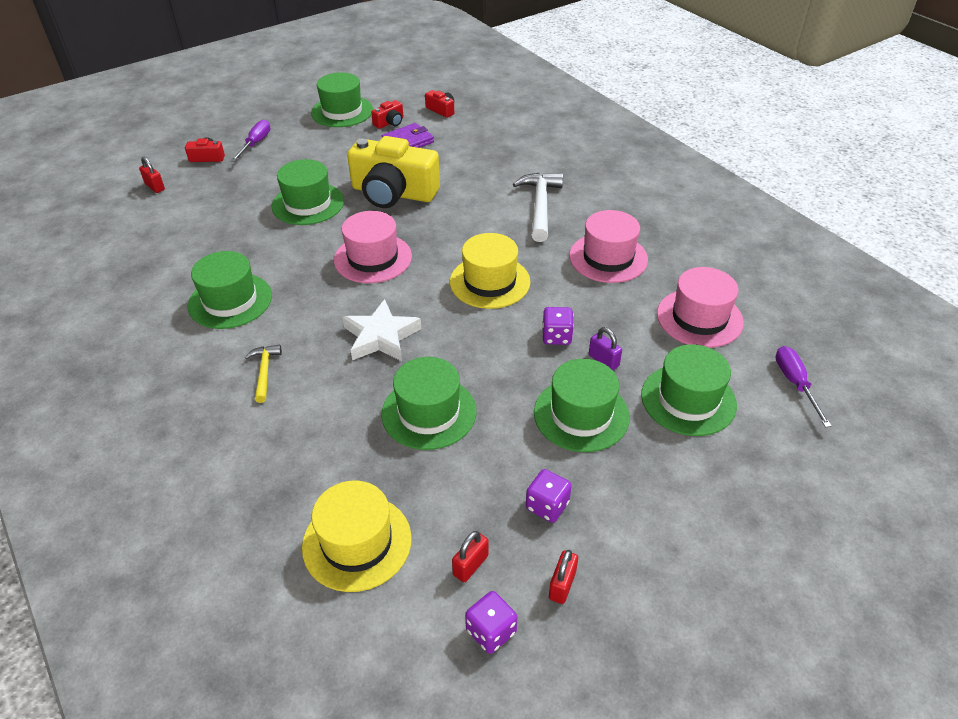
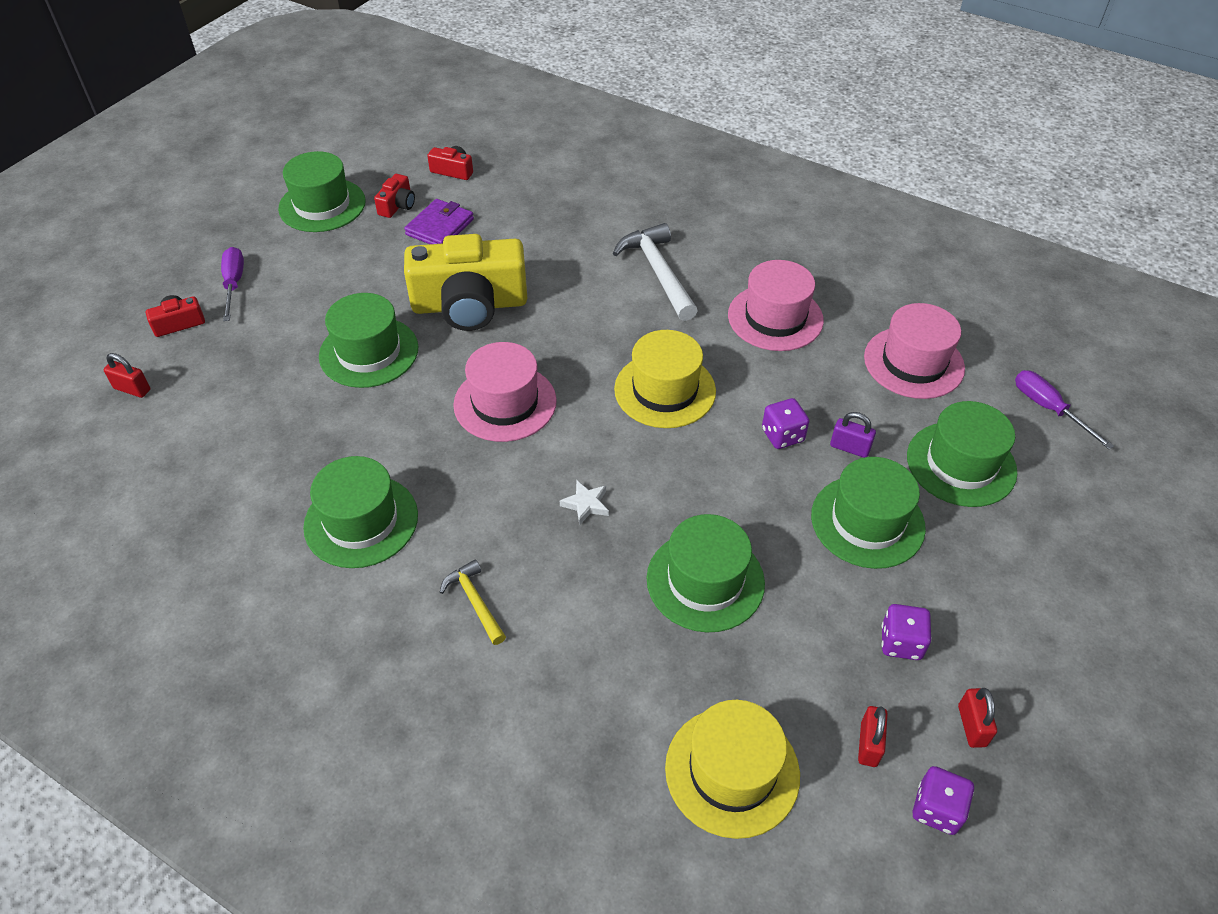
camera: 25 degrees left, 5 degrees up
(381, 337) = (586, 504): white star -> white star, size x0.50

